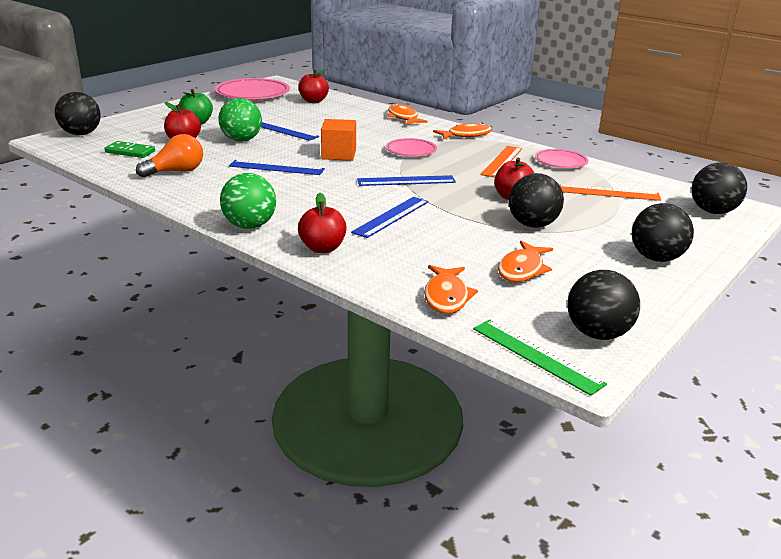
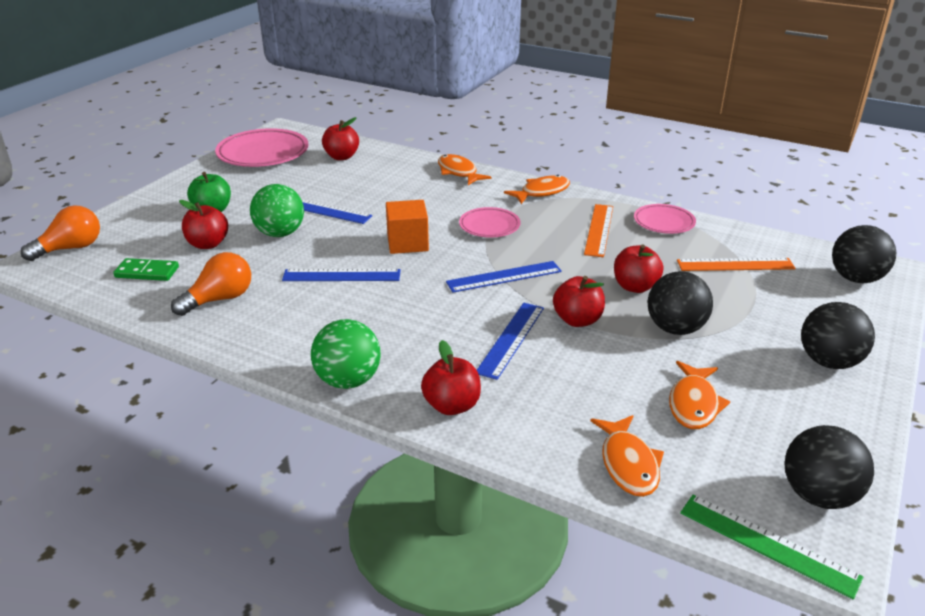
camera: 10 degrees left, 5 degrees up
(81, 134) = (70, 248): black ball -> orange light bulb
(452, 211) = (577, 320): none -> red apple

